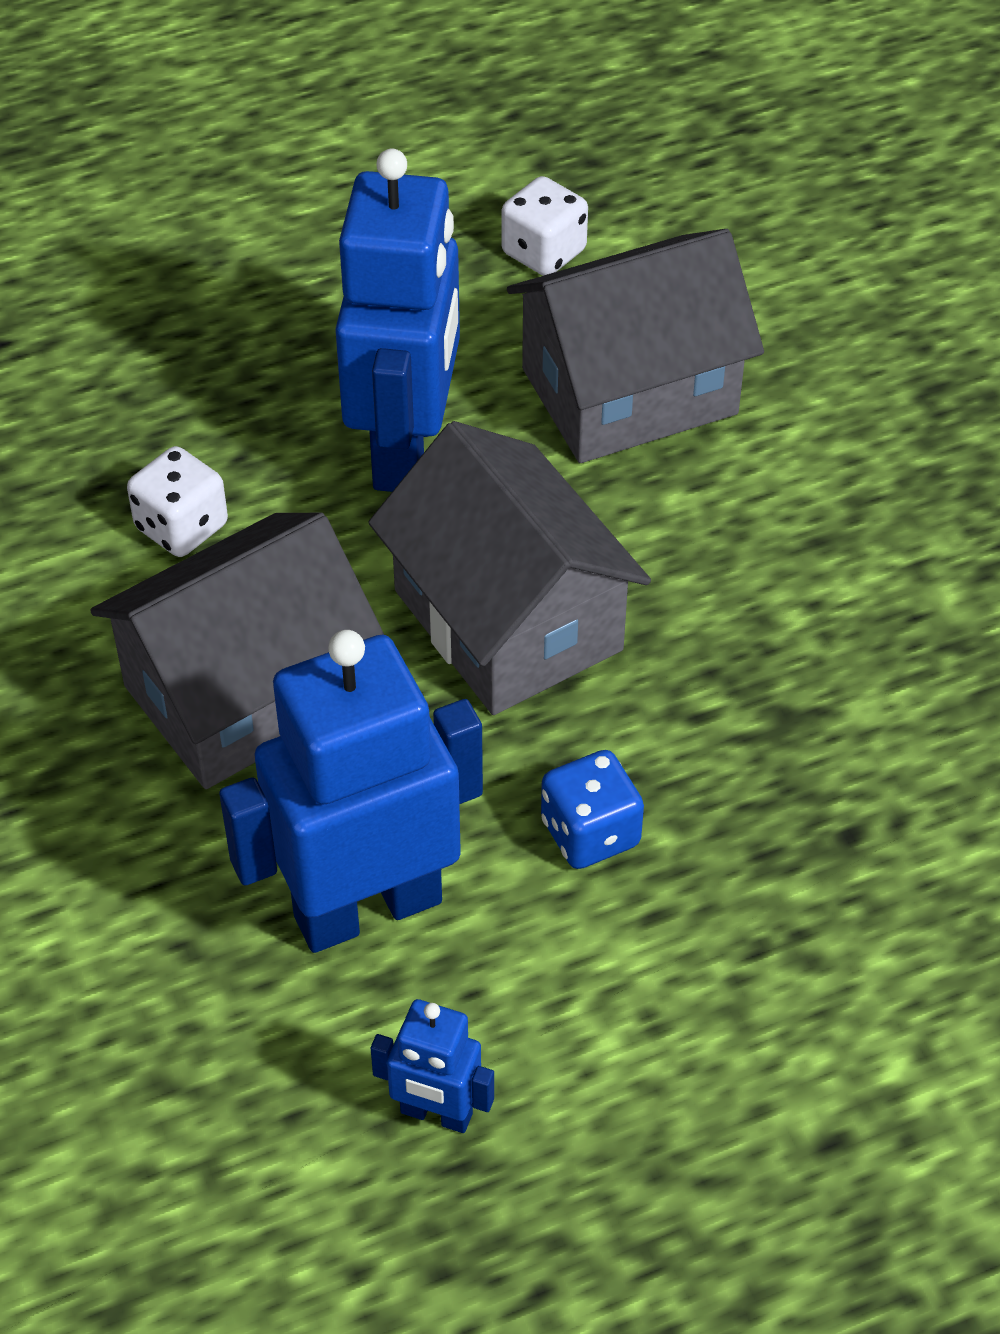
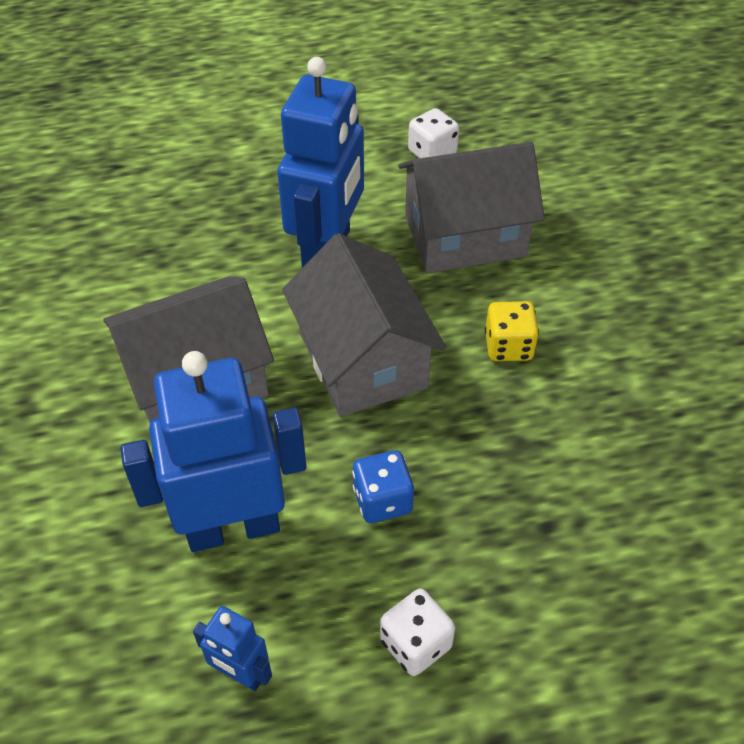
camera: 10 degrees right, 0 degrees up
(181, 527) = (187, 280): white dice -> white dice (415, 643)
(737, 566) = (508, 346): none -> yellow dice

